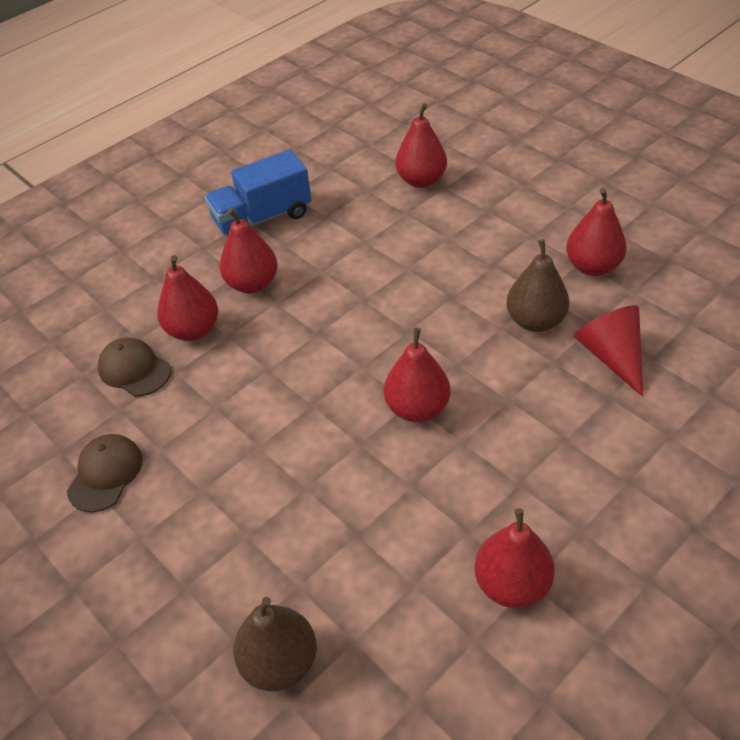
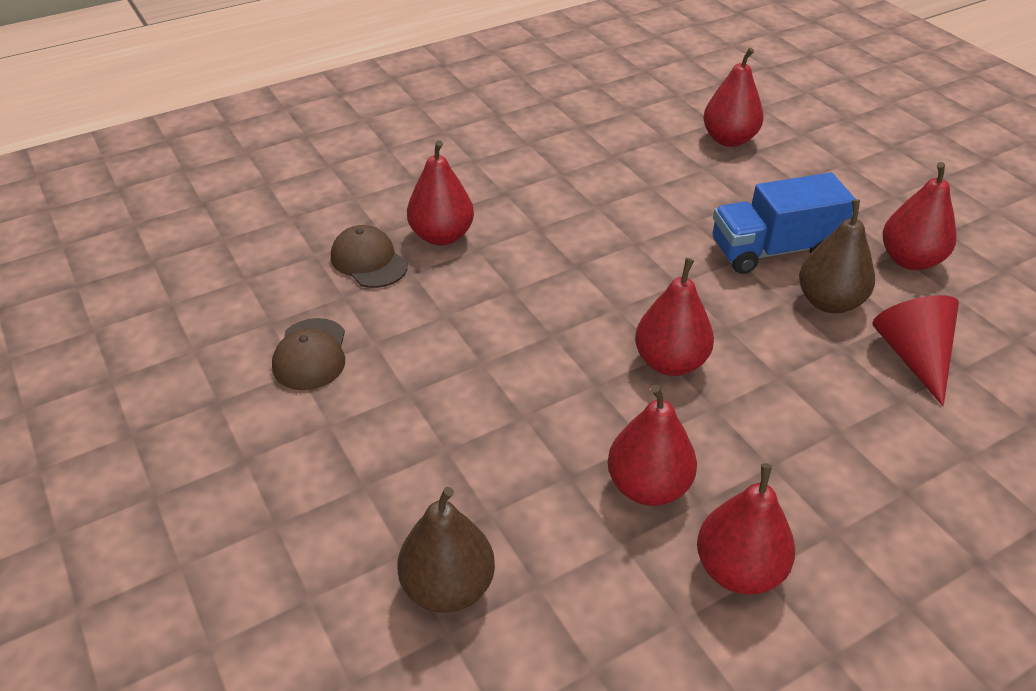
camera: 10 degrees right, 5 degrees down
(105, 474) = (310, 354): brown cap -> brown cap turned 150 degrees clockwise
(252, 284) = (517, 204): red pear -> red pear (648, 486)
(262, 218) = (544, 144): blue truck -> blue truck (773, 250)

